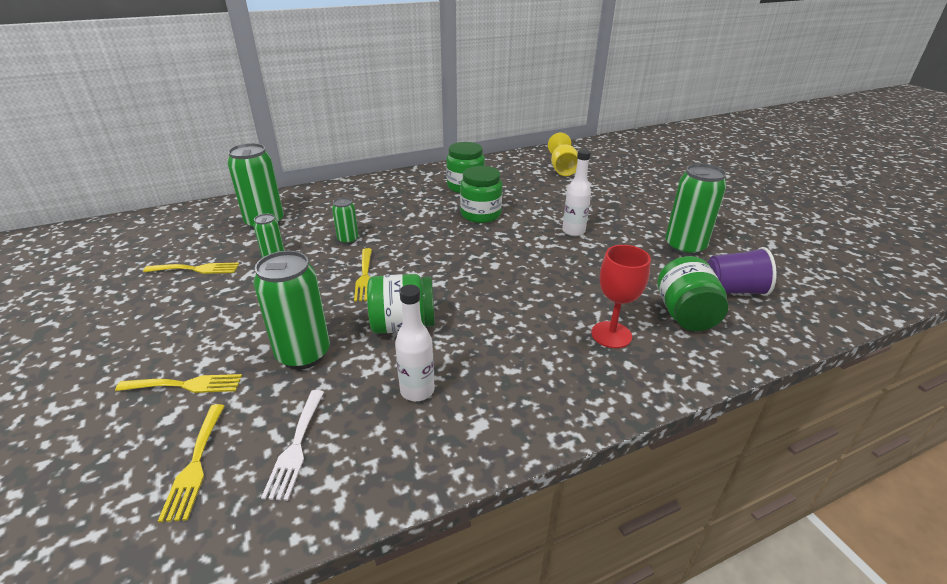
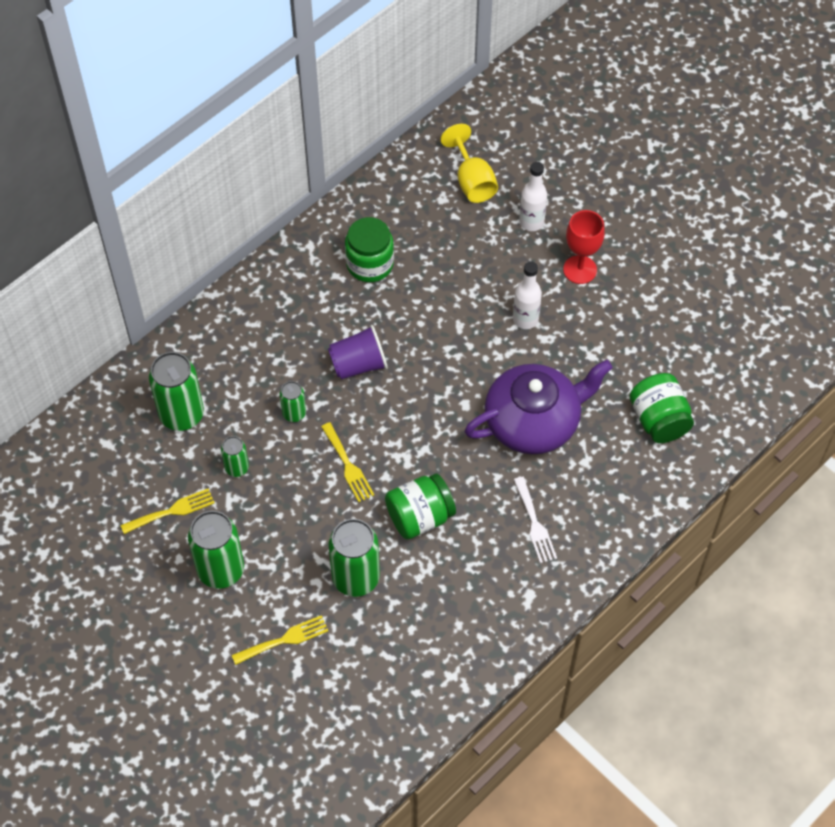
camera: 20 degrees left, 25 degrees up
(195, 465) = (349, 697): yellow fork -> none
(296, 447) = (409, 660): white fork -> white fork (535, 524)
(417, 390) = (468, 581): white bottle -> white bottle (531, 222)
(480, 214) = (413, 319): green jar -> none
(553, 288) = (533, 422): none -> purple teapot
(611, 335) = (601, 467): red goblet -> red goblet (580, 269)
(684, 247) = (644, 312): green can -> green can (221, 570)
(733, 290) = (697, 369): purple cup -> purple cup (358, 364)

